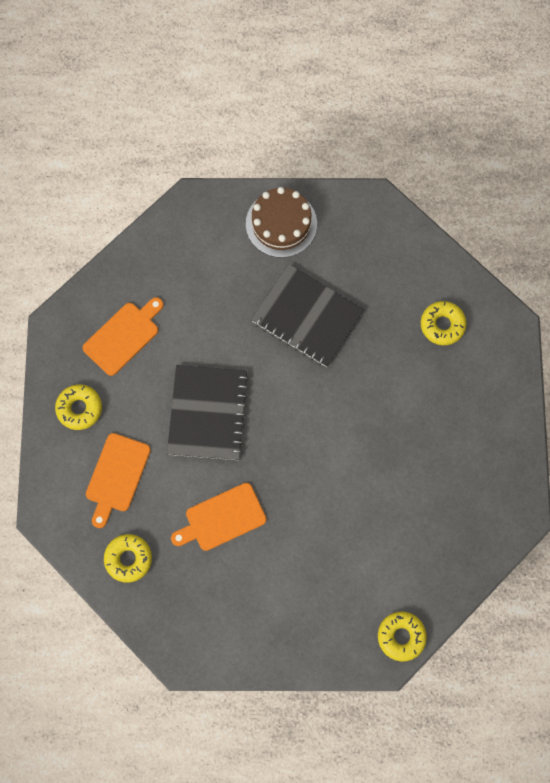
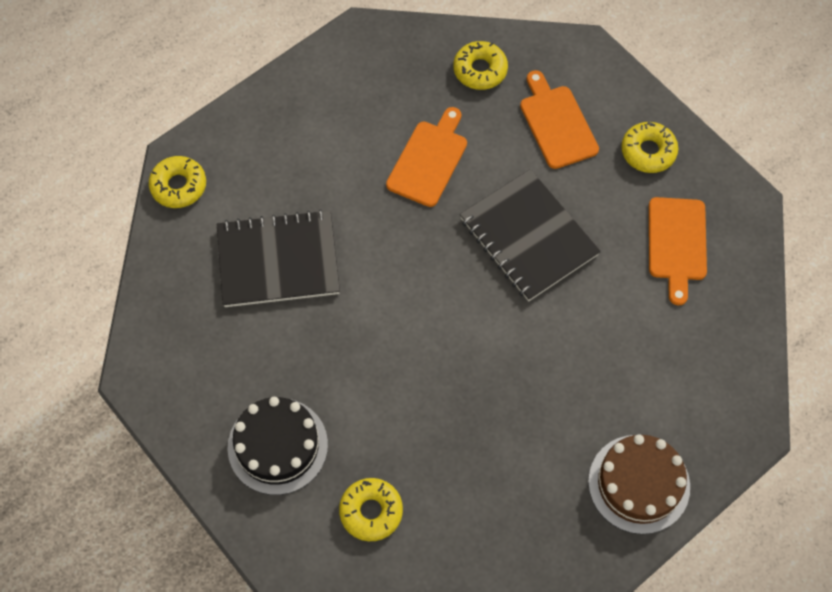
camera: 140 degrees right, 10 degrees down
(307, 317) = (520, 405): black notebook -> black notebook (278, 260)
(467, 404) = (277, 446): none -> black cake

